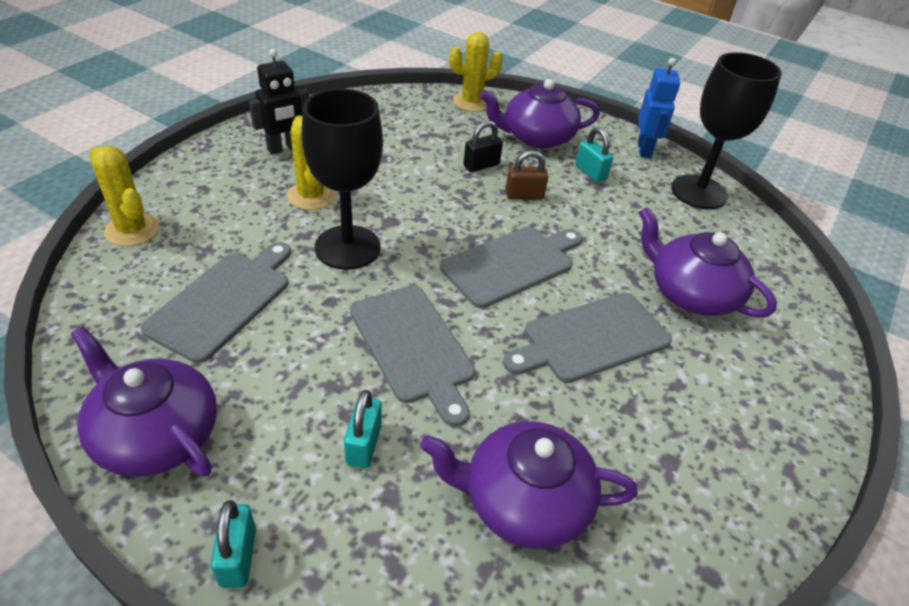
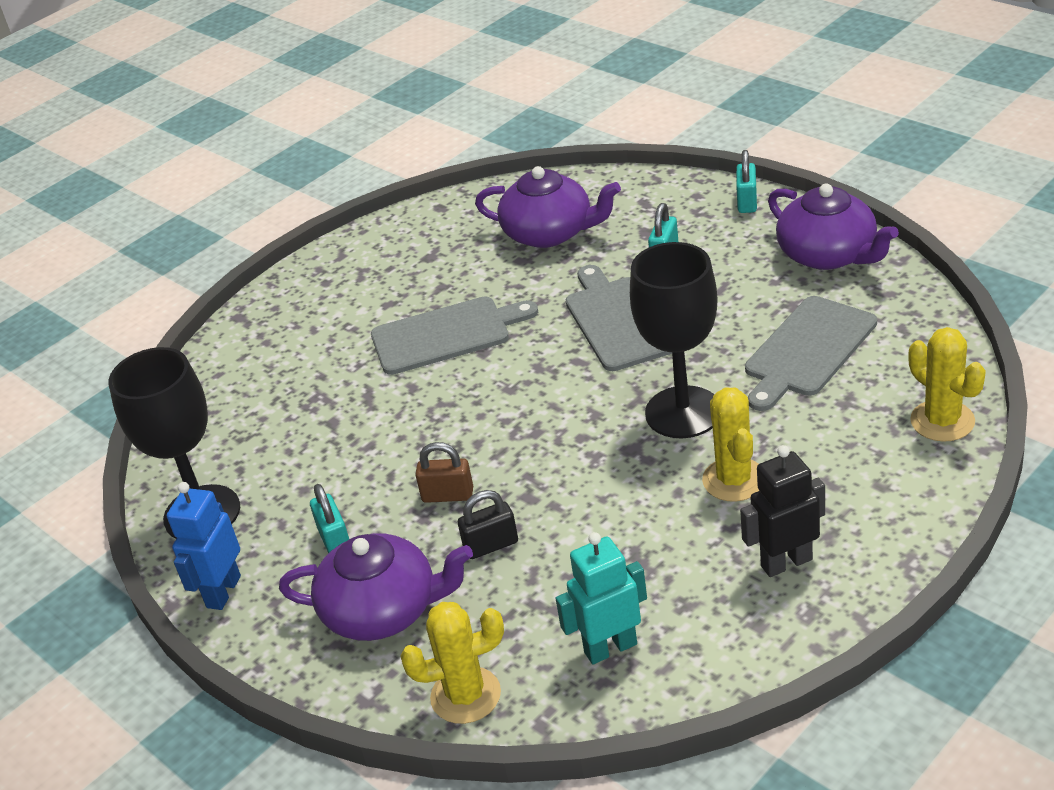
camera: 160 degrees left, 5 degrees down
(395, 116) = (610, 648): none -> turquoise robot
(511, 264) = (498, 402): grey cutting board -> none
(691, 293) = (316, 380): purple teapot -> none

